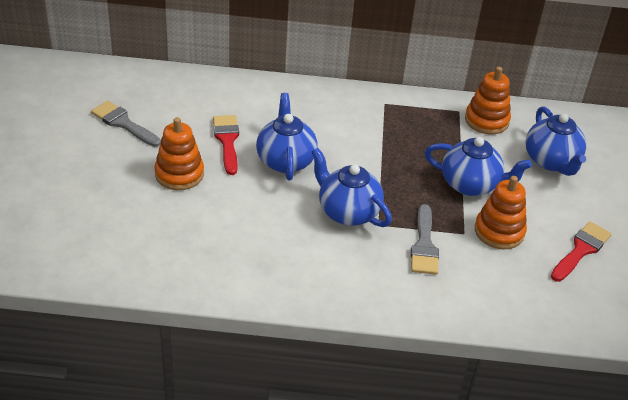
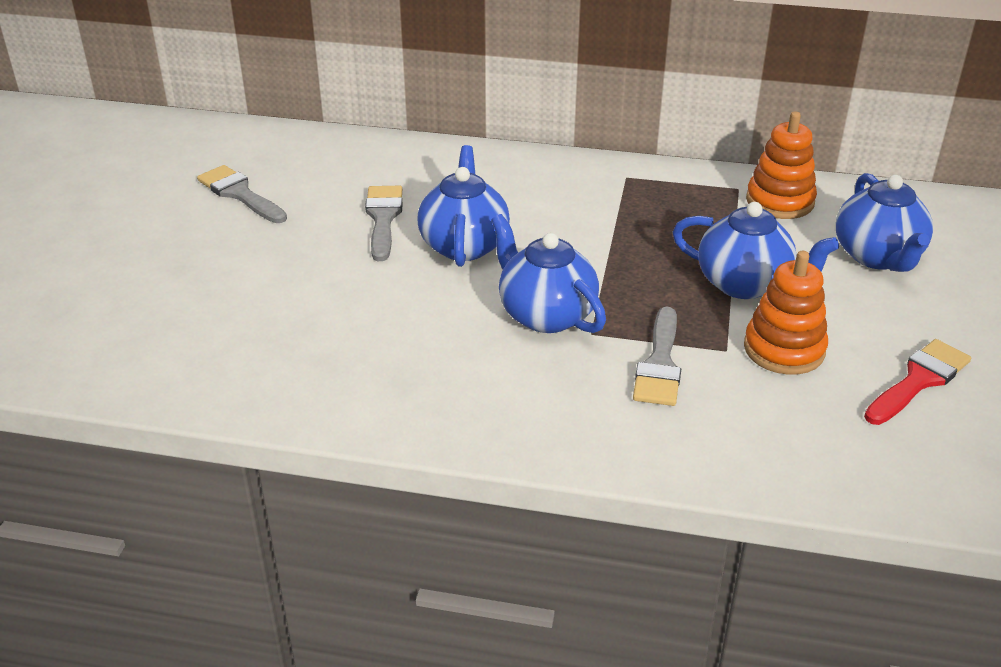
camera: 10 degrees right, 5 degrees down
(179, 174) = (303, 258): orange stacking toy -> none
(227, 141) = (383, 218): red brush -> grey brush

